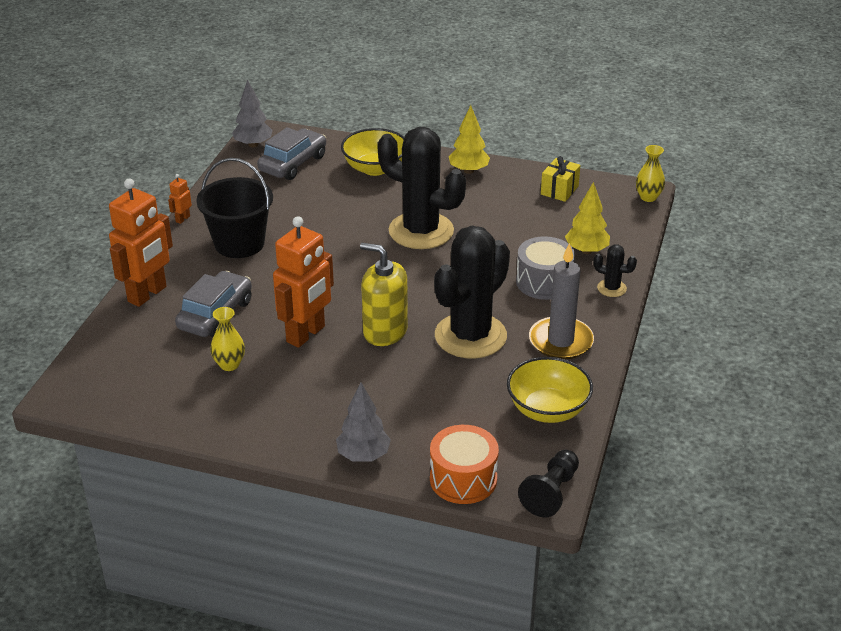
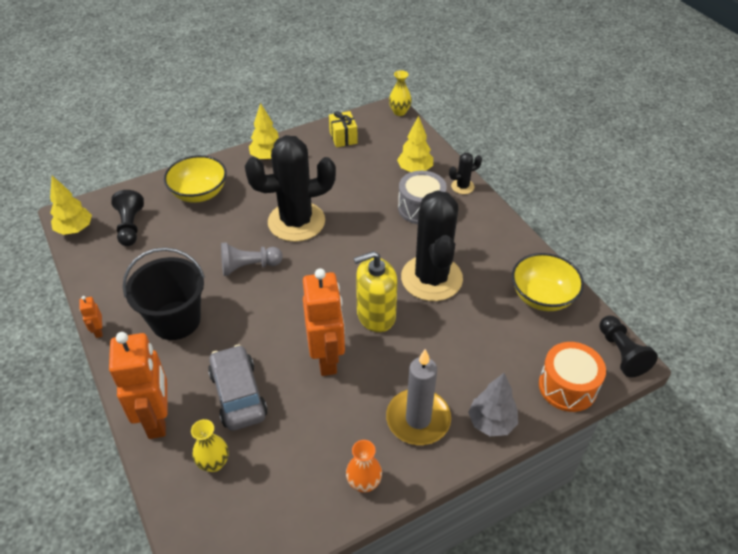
camera: 45 degrees left, 10 degrees up
(219, 422) = (364, 483): none -> orange vase
(229, 365) = (306, 428): yellow vase -> yellow vase (214, 463)
(253, 144) = (75, 229): grey tree -> yellow tree
(293, 163) = (130, 226): grey car -> black pawn
(339, 240) = (249, 266): none -> grey pawn
(560, 341) = (485, 243): grey candle -> grey candle (418, 419)

